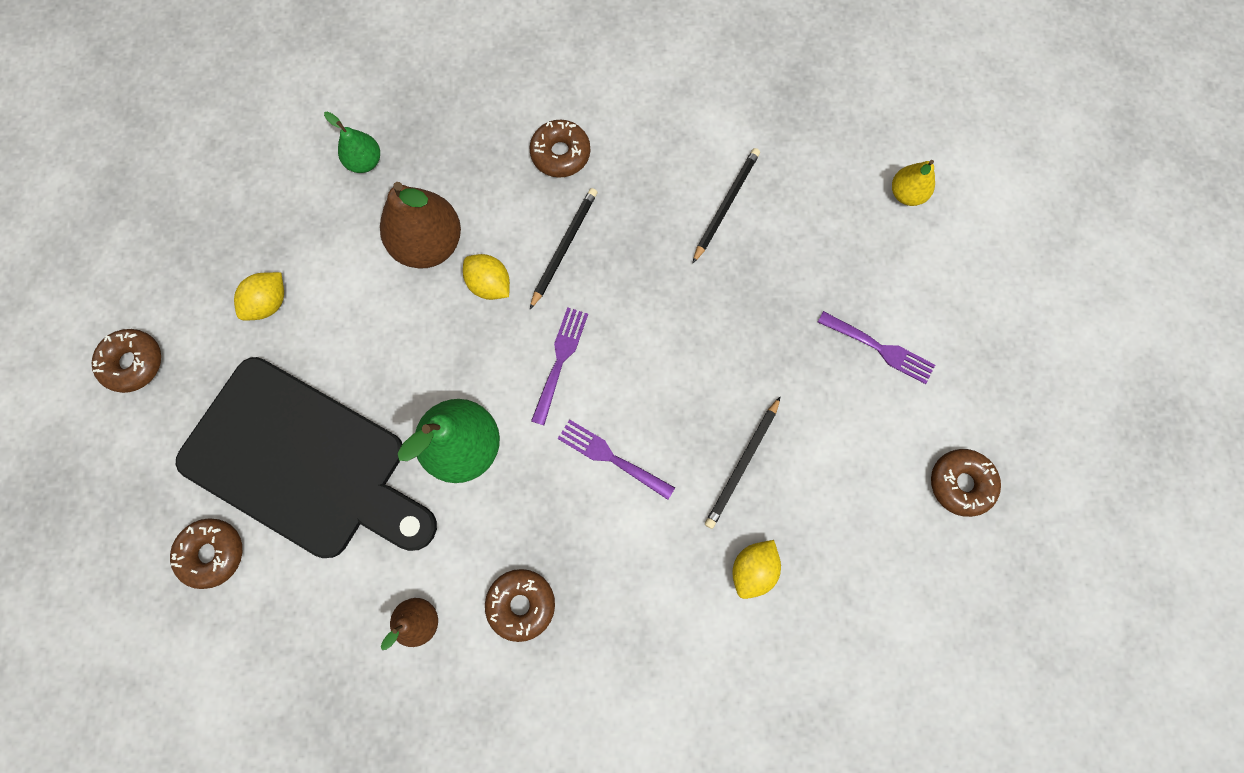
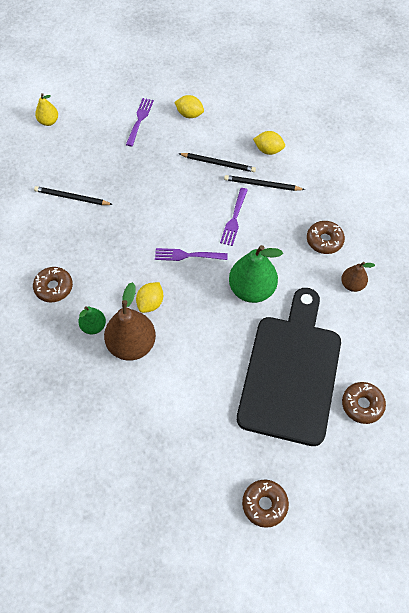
camera: 105 degrees left, 15 degrees down
(269, 303) = (197, 429): yellow lemon -> yellow lemon (189, 114)
(365, 161) = (81, 402): green pear -> green pear (93, 326)
(564, 248) = (117, 270): black pencil -> black pencil (262, 185)
(960, 483) = (199, 82): brown donut -> none

